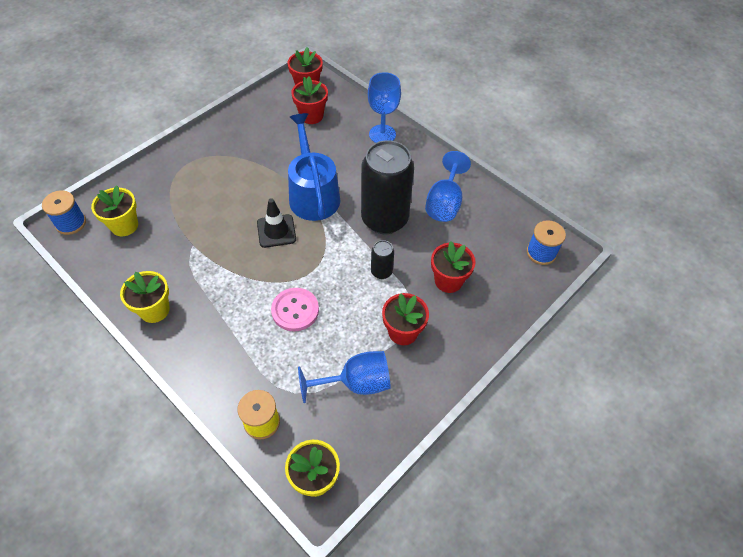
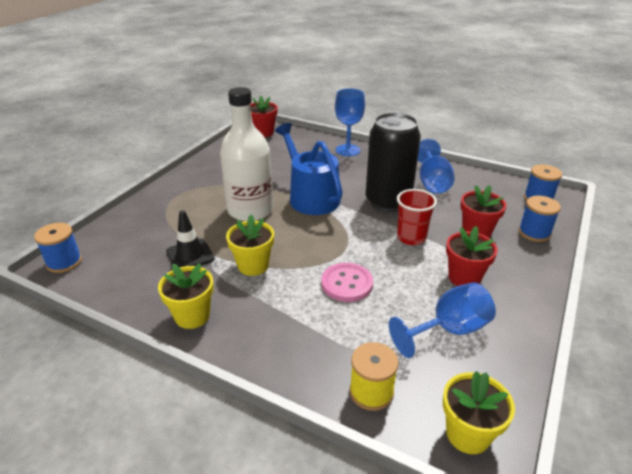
camera: 15 degrees left, 20 degrees down
(124, 225) = (127, 253): yellow flower pot -> yellow flower pot (253, 265)
(248, 199) = (250, 210): none -> white bottle
(276, 231) = (291, 228): black traffic cone -> black traffic cone (190, 255)
(311, 116) = (278, 149): red flower pot -> none
(381, 272) = (411, 238): black can -> red cup
(505, 296) = (534, 232): none -> blue spool

